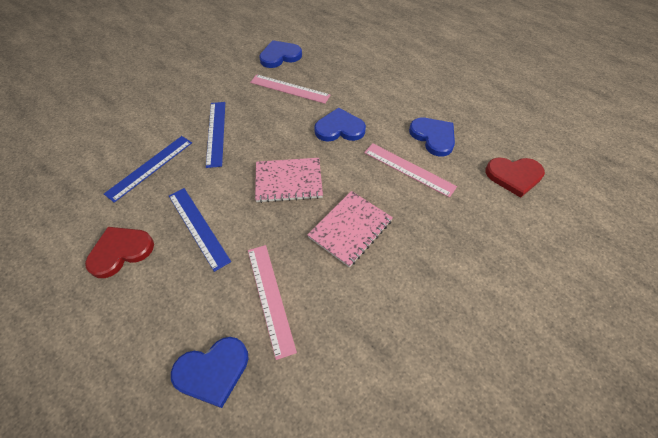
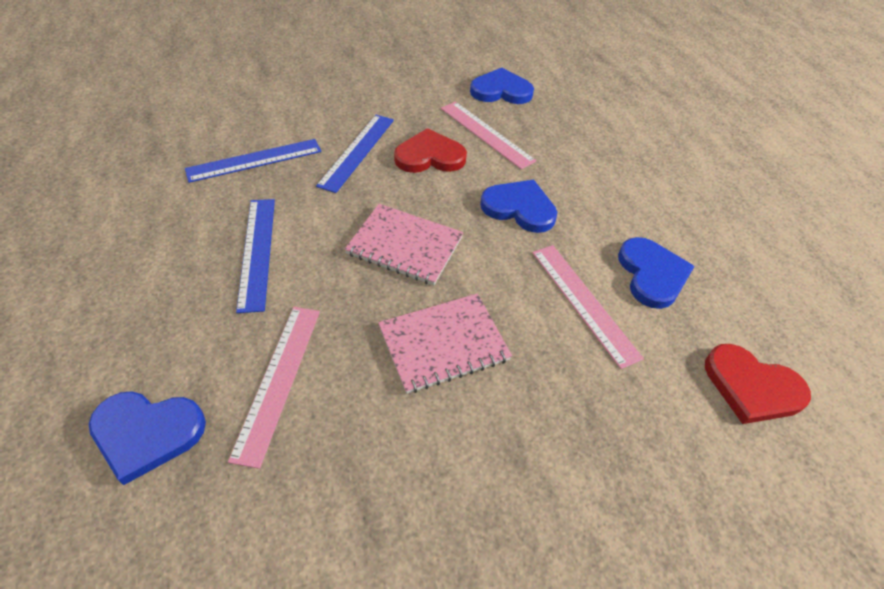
camera: 25 degrees right, 5 degrees down
(120, 251) = (155, 240): red heart -> red heart (430, 156)

